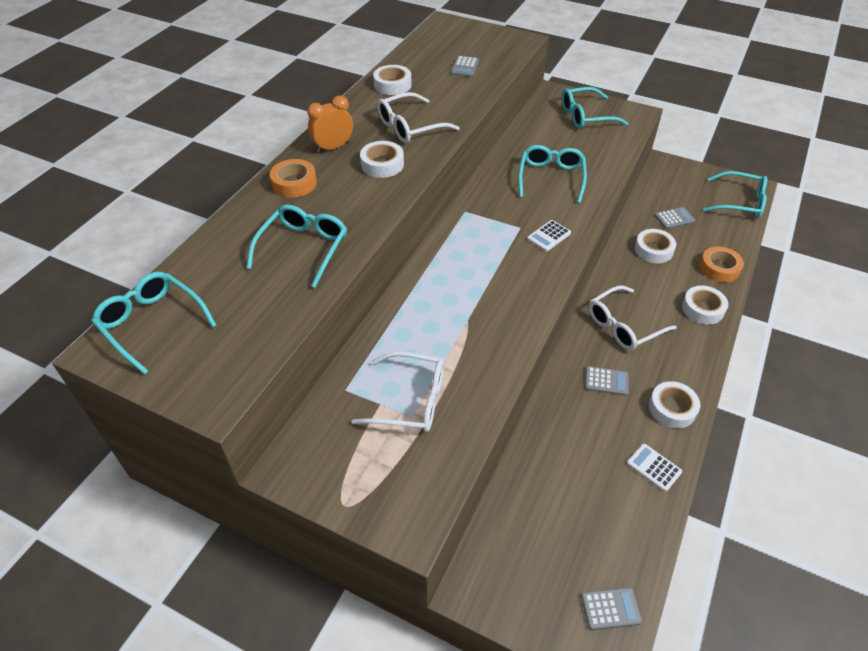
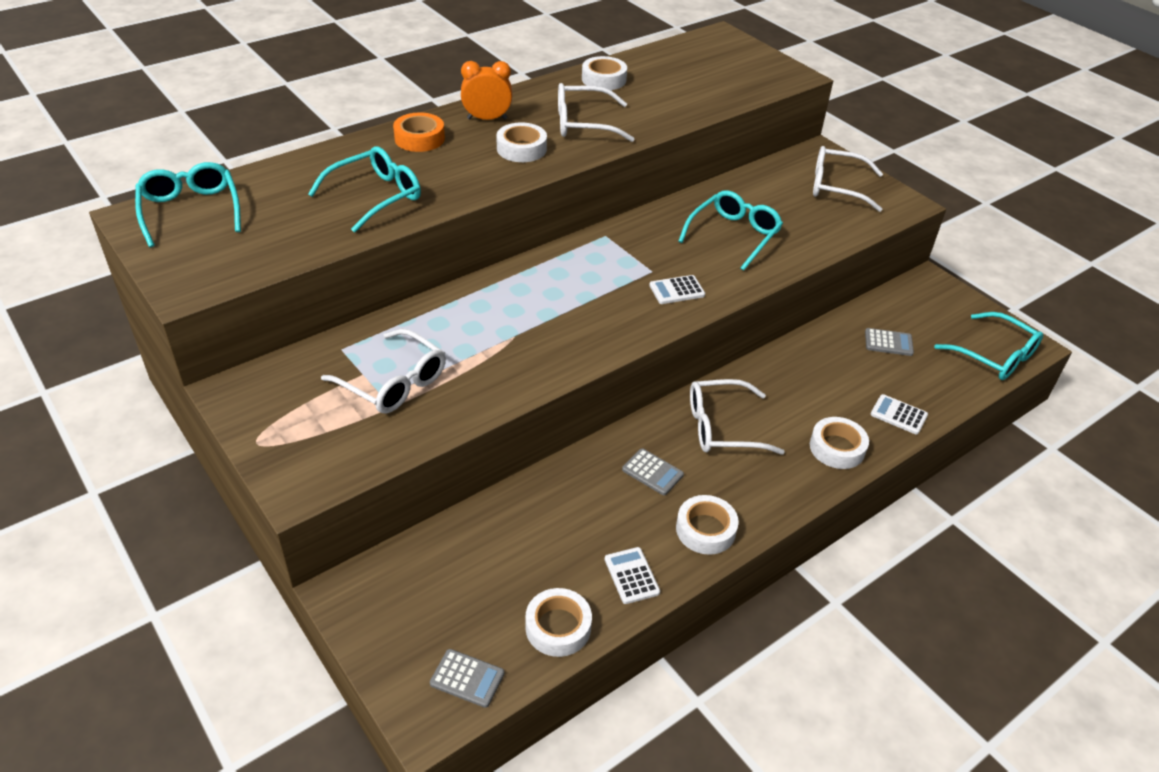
camera: 25 degrees right, 5 degrees down
(465, 67) = (700, 84): grey calculator -> none
(586, 116) = (837, 187): turquoise glasses -> white glasses
(653, 250) = (830, 366): white tape -> white tape (558, 627)
(719, 268) = (898, 415): orange tape -> white calculator

